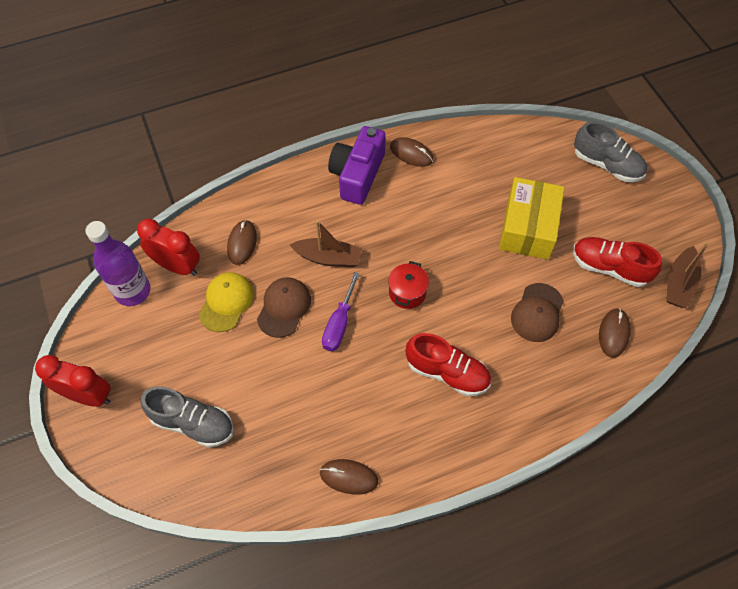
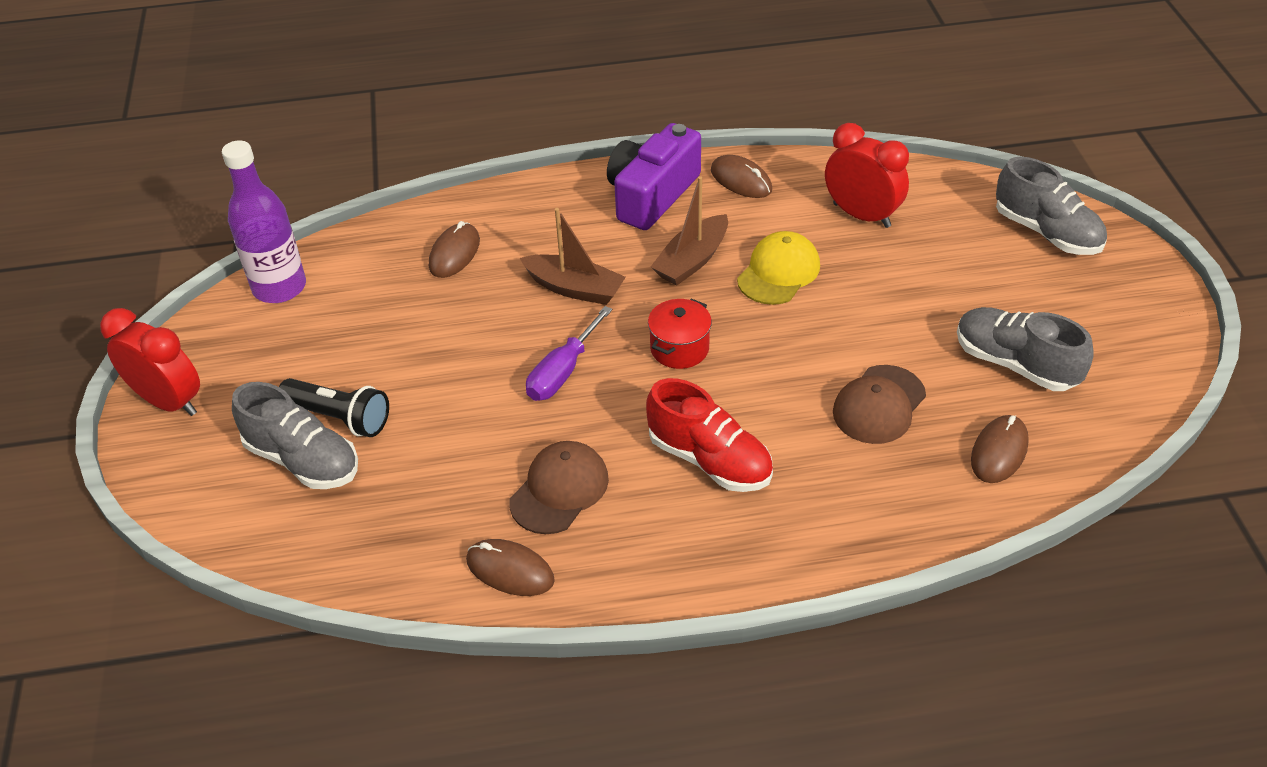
camera: 15 degrees right, 15 degrees down
(177, 266) = (353, 267): red clock -> red clock (861, 215)
(206, 386) = (339, 418): none -> black flashlight
(226, 302) = (406, 320): yellow cap -> yellow cap (778, 272)
(284, 307) = (487, 339): brown cap -> brown cap (559, 490)
(528, 228) = (895, 294): yellow box -> none
(609, 268) = (1015, 364): red shoe -> grey shoe
(679, 283) = (1129, 402): brown boat -> brown boat (692, 260)

